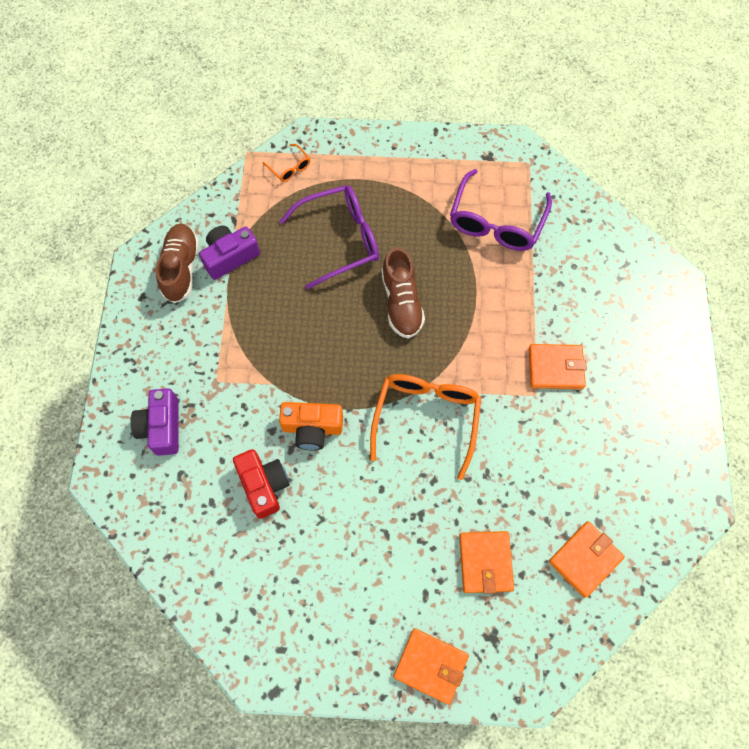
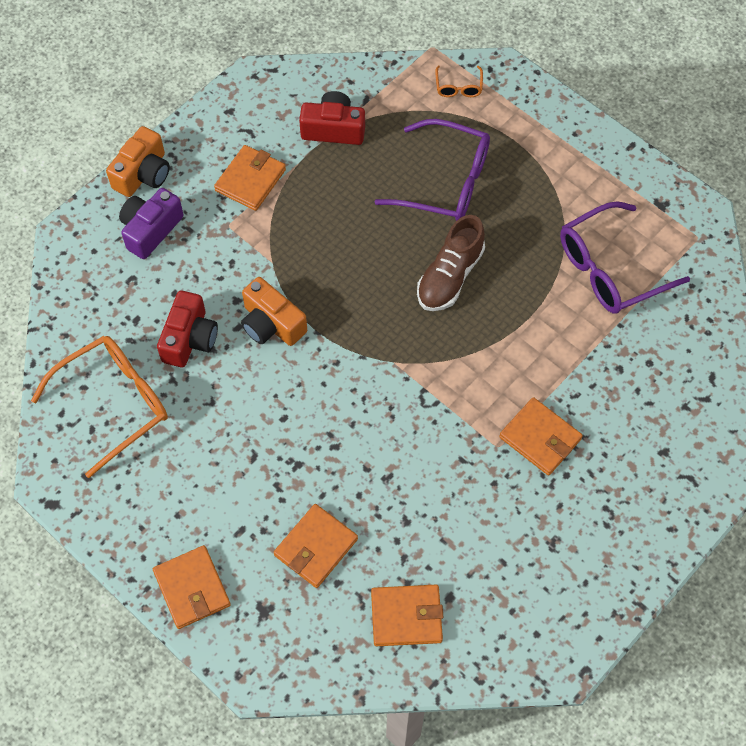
camera: 40 degrees right, 5 degrees down
(118, 389) = (143, 174): none -> orange camera
(181, 268) = (283, 110): brown shoe -> none
(203, 336) = (250, 180): none -> orange wallet
(230, 257) = (333, 129): purple camera -> red camera
(426, 418) = (378, 390): orange glasses -> orange glasses (114, 403)

